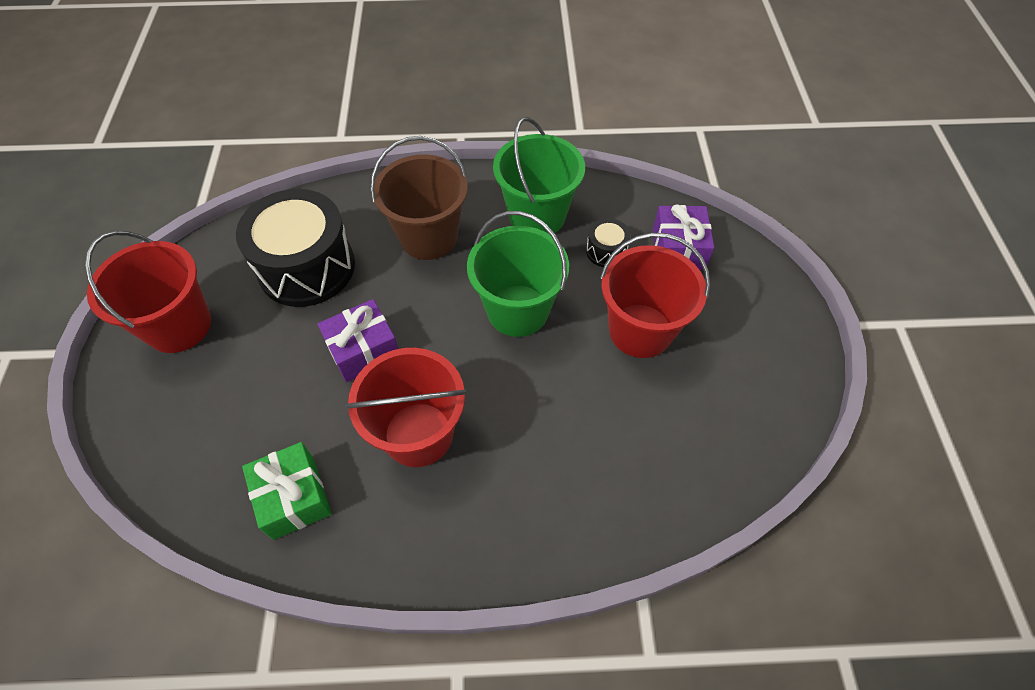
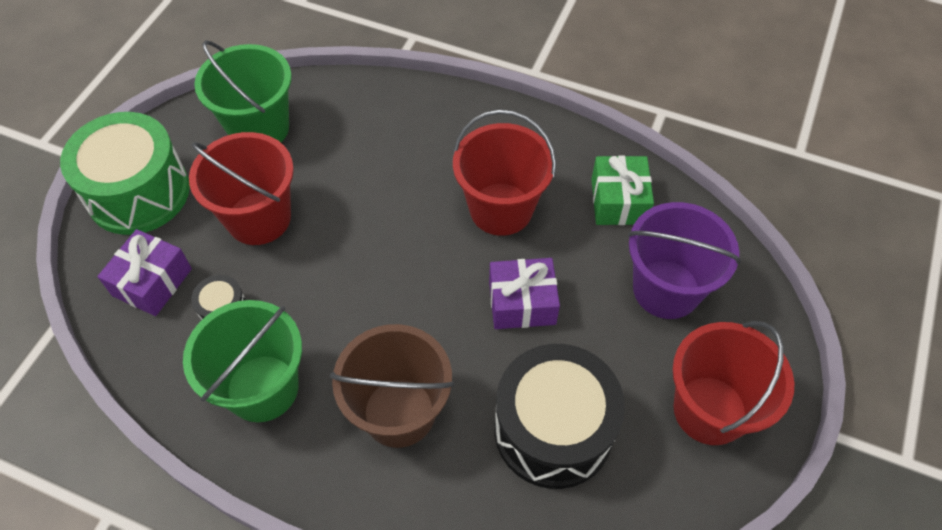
camera: 155 degrees left, 0 degrees up
(227, 416) = (666, 289): none -> purple bucket
(517, 310) = (355, 283): green bucket -> green bucket (259, 128)
(762, 310) = (138, 193): none -> green drum

